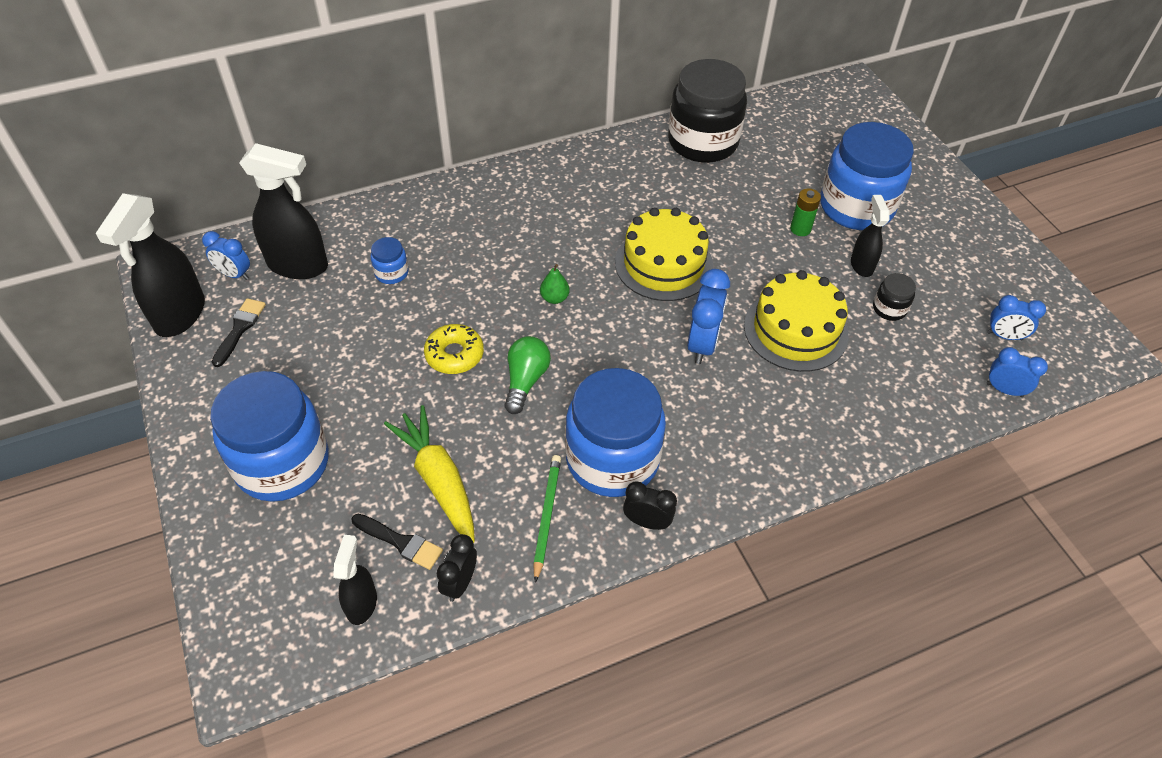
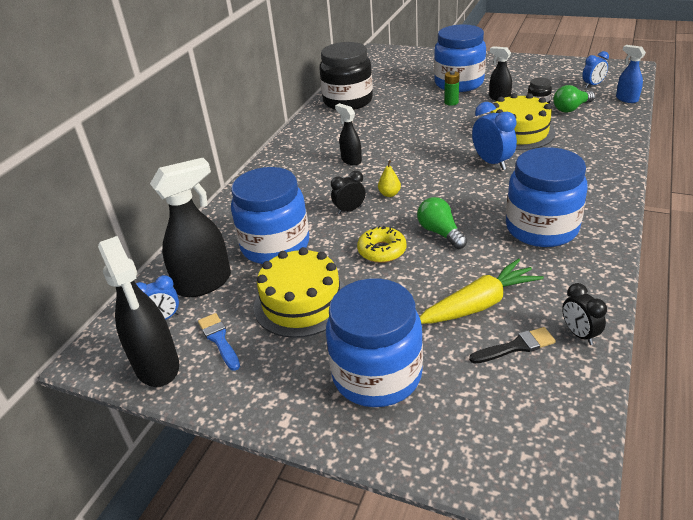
camera: 40 degrees left, 15 degrees down
(240, 329) = (219, 339): black brush -> blue brush
(362, 603) = (553, 391): black spray bottle -> black spray bottle (351, 160)
(391, 273) = (275, 245): blue jar -> blue jar, size x2.38
(438, 479) = (479, 304): yellow carrot -> yellow carrot turned 135 degrees clockwise
(546, 516) = (559, 272): green pencil -> none
(554, 298) = (389, 194): green pear -> yellow pear
(647, 522) = (603, 237): black clock -> black clock (349, 210)
(664, 264) = (416, 149): yellow cake -> yellow cake (301, 302)
(913, 347) = (571, 108): none -> green light bulb
(1004, 390) = (626, 99): blue clock -> blue spray bottle

